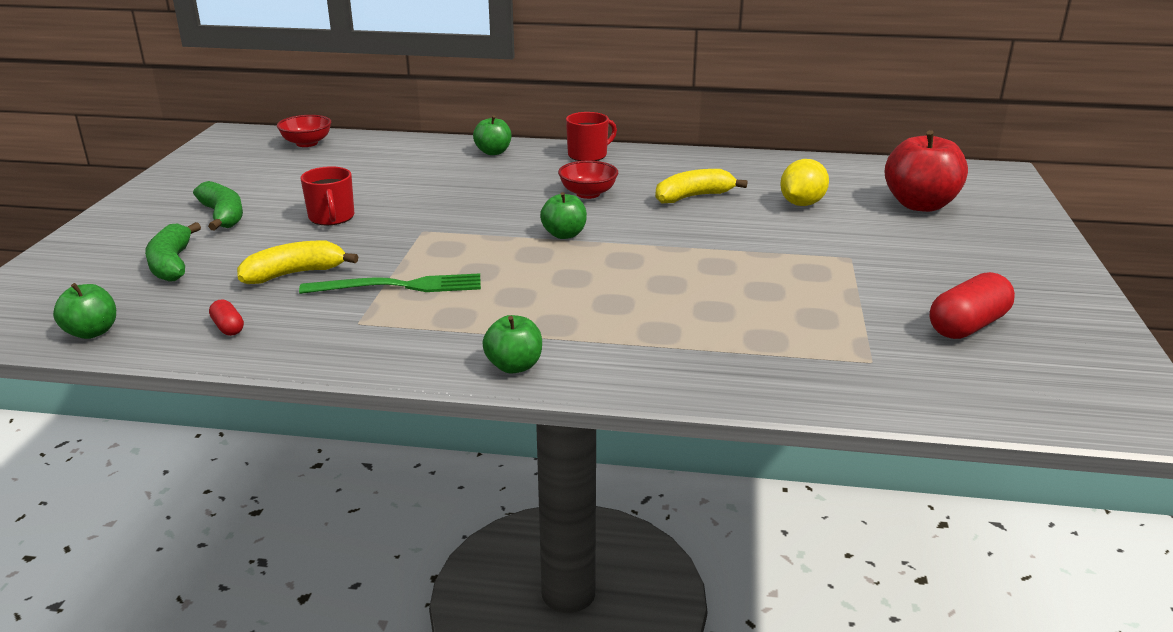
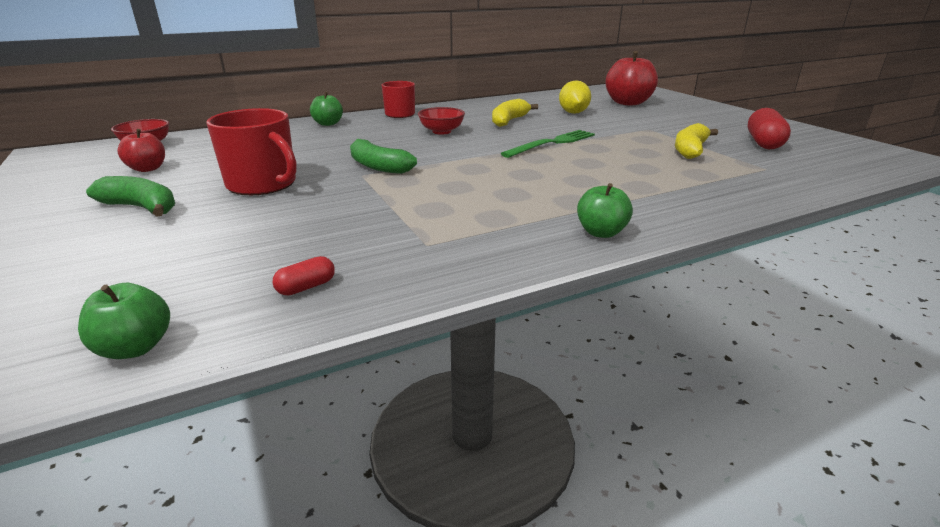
camera: 35 degrees left, 0 degrees up
(172, 264) = (143, 257): green banana -> green banana (378, 166)
(228, 327) = (306, 287): red capsule -> red capsule turned 60 degrees counterclockwise
(275, 173) = (148, 169): none -> red apple
(294, 274) = (300, 228): yellow banana -> yellow banana (690, 150)
(331, 217) = (263, 184): red mug -> red mug, size x1.53
(399, 286) = (413, 211): green fork -> green fork (552, 143)
(564, 234) = (471, 154): green apple -> none

